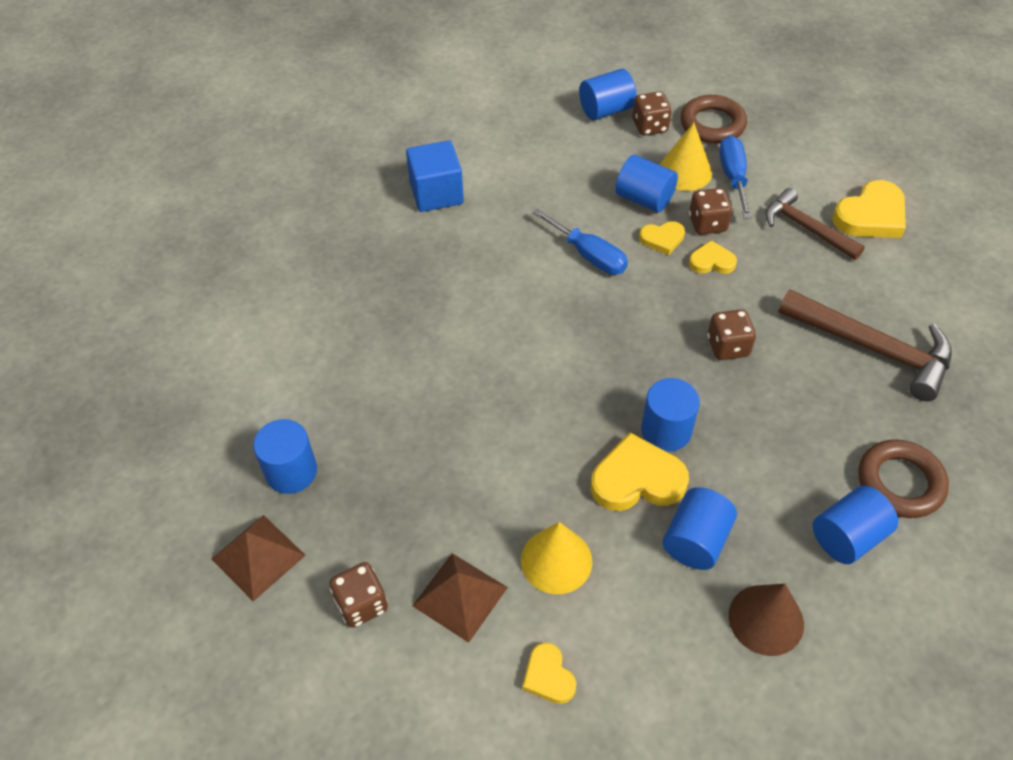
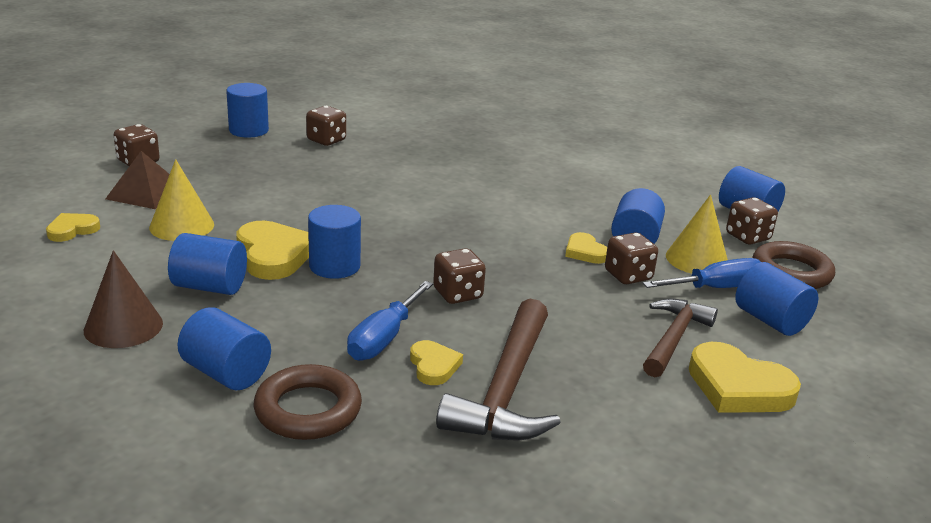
camera: 70 degrees right, 25 degrees down
(258, 557) = (175, 129): brown pyramid -> none
(349, 393) = (326, 140): none -> brown dice
(436, 193) = (559, 150): blue cube -> none
(589, 255) = (534, 217): blue screwdriver -> blue screwdriver (384, 338)
(711, 261) = (573, 280): yellow heart -> yellow heart (433, 366)
(784, 165) = (770, 320): none -> blue cylinder

